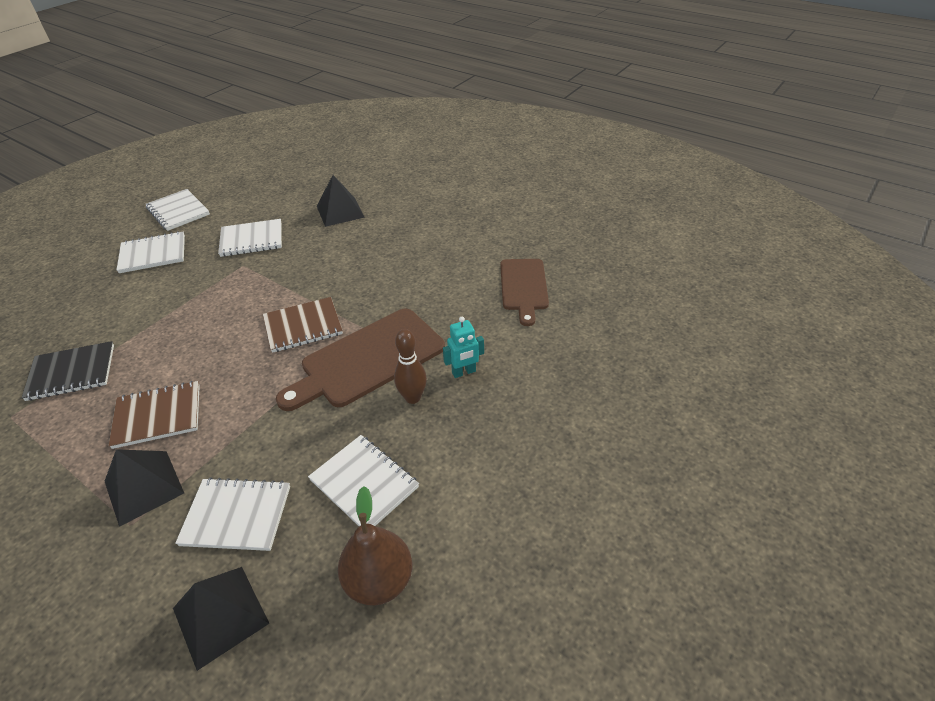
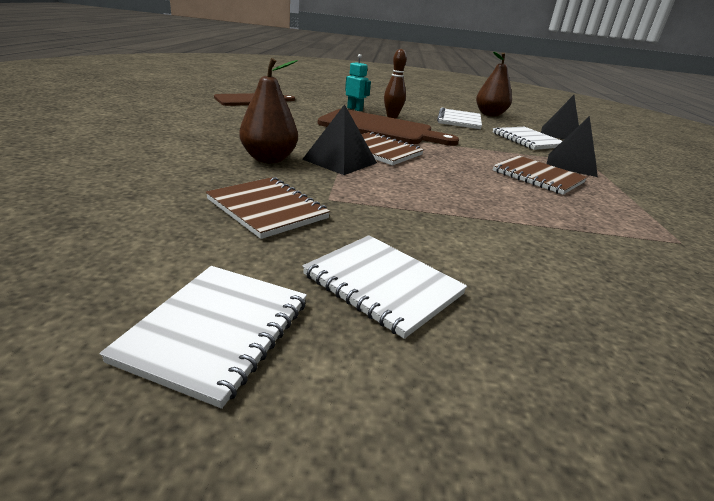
camera: 125 degrees left, 15 degrees down
(72, 372) = (601, 234): black notebook -> none
(251, 239) = (267, 209): white notebook -> brown notebook
(326, 257) = (269, 159): none -> brown pear
(340, 211) = (155, 169): black pyramid -> black pyramid (340, 161)

